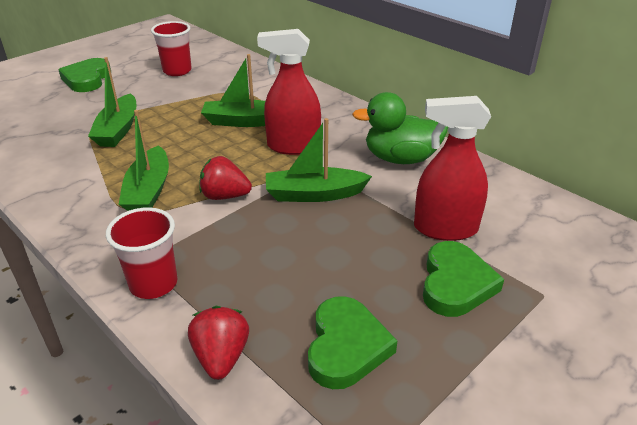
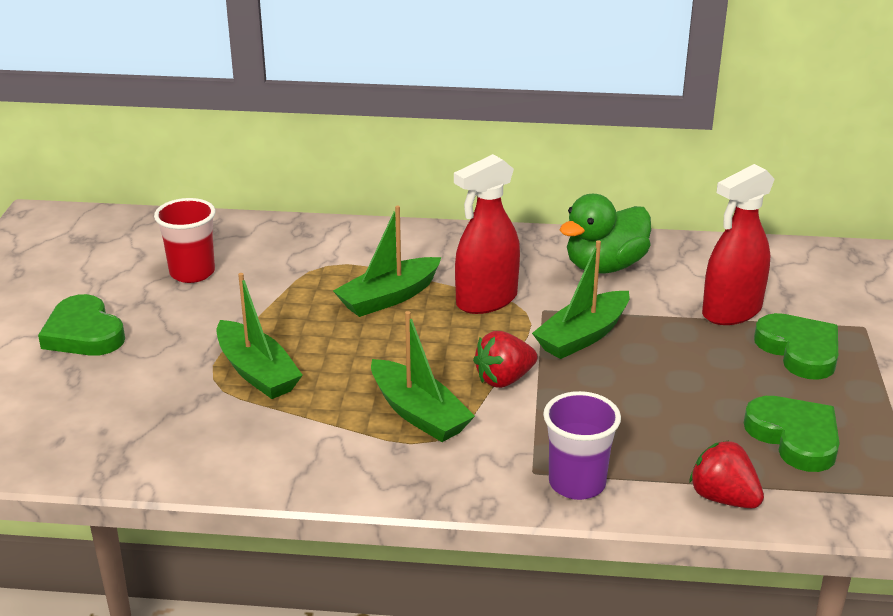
camera: 40 degrees left, 5 degrees down
(153, 284) = (577, 483): red cup -> purple cup

